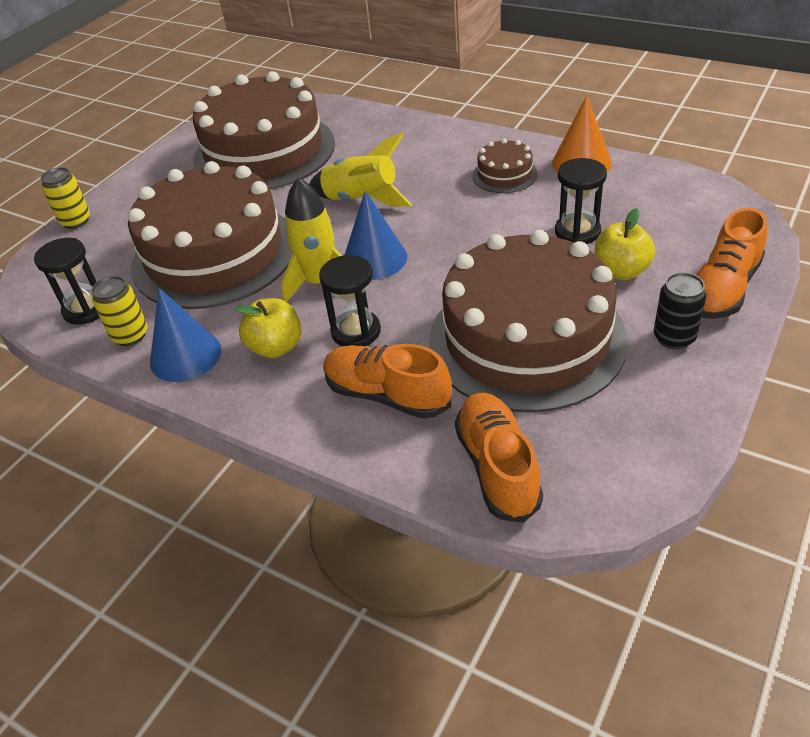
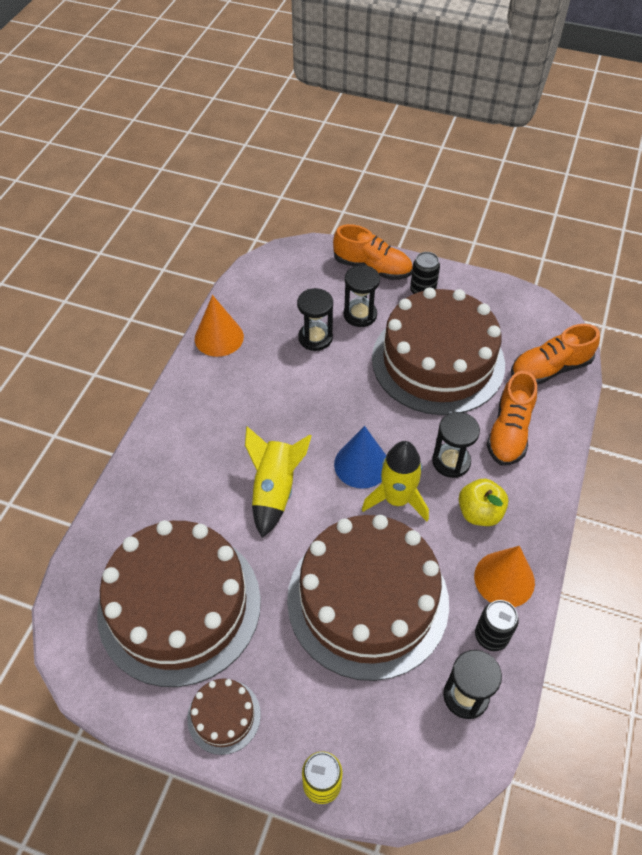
camera: 105 degrees left, 10 degrees up
(130, 335) = (491, 636): yellow can -> black can
(185, 356) = (504, 579): blue cone -> orange cone
(504, 174) = (235, 387): brown cake -> brown cake (224, 716)
(621, 271) = (360, 315): yellow apple -> black hourglass

